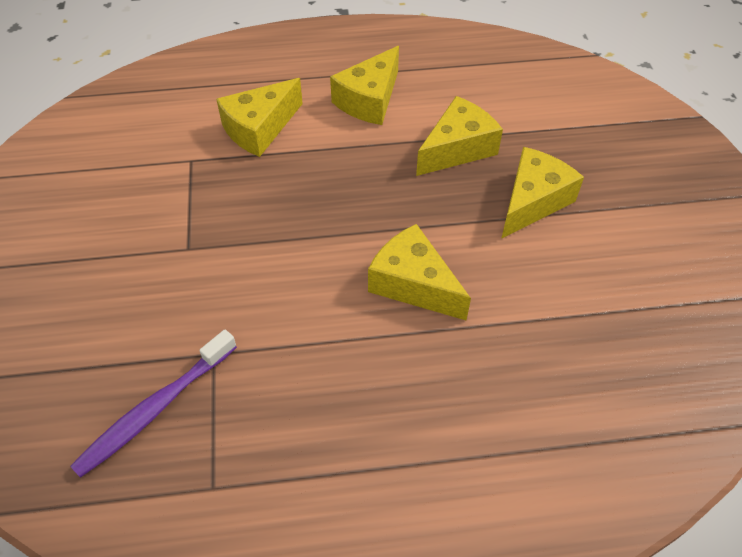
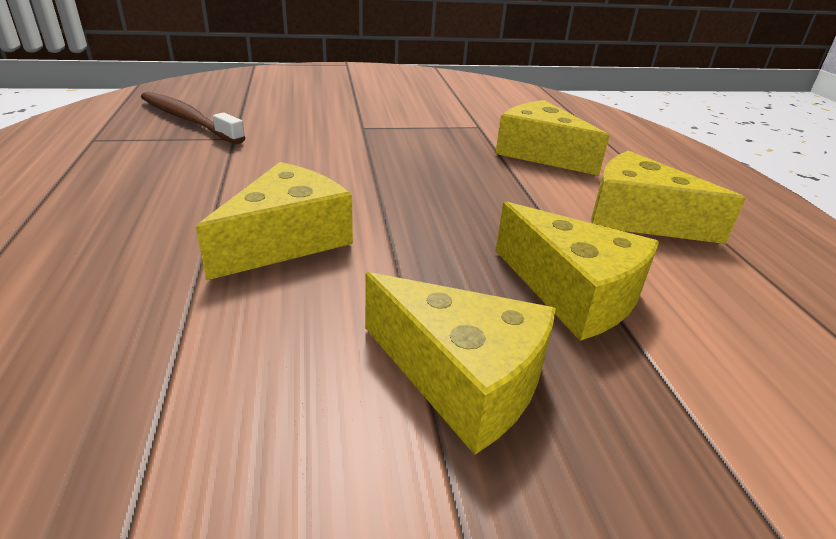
camera: 85 degrees right, 20 degrees down
(155, 409) = (188, 119): purple toothbrush -> brown toothbrush

